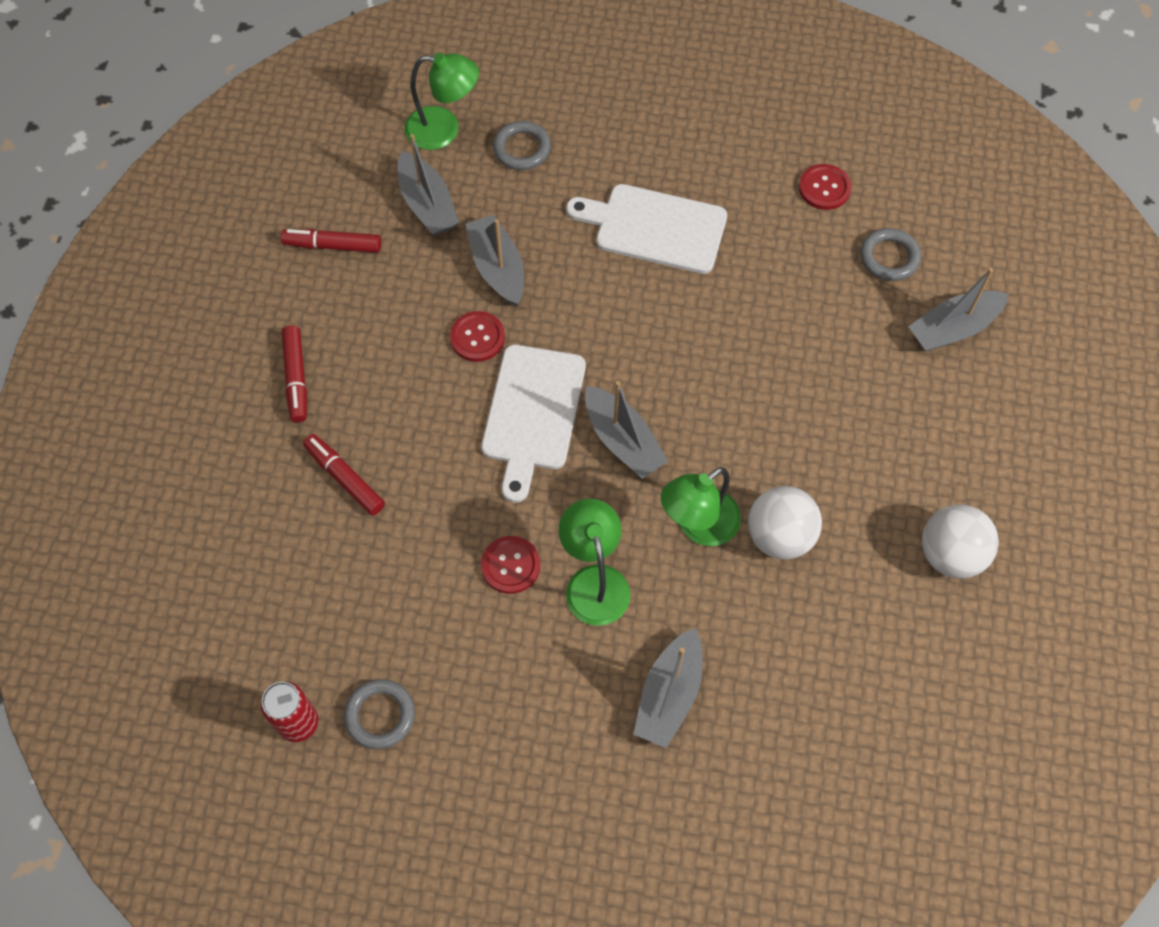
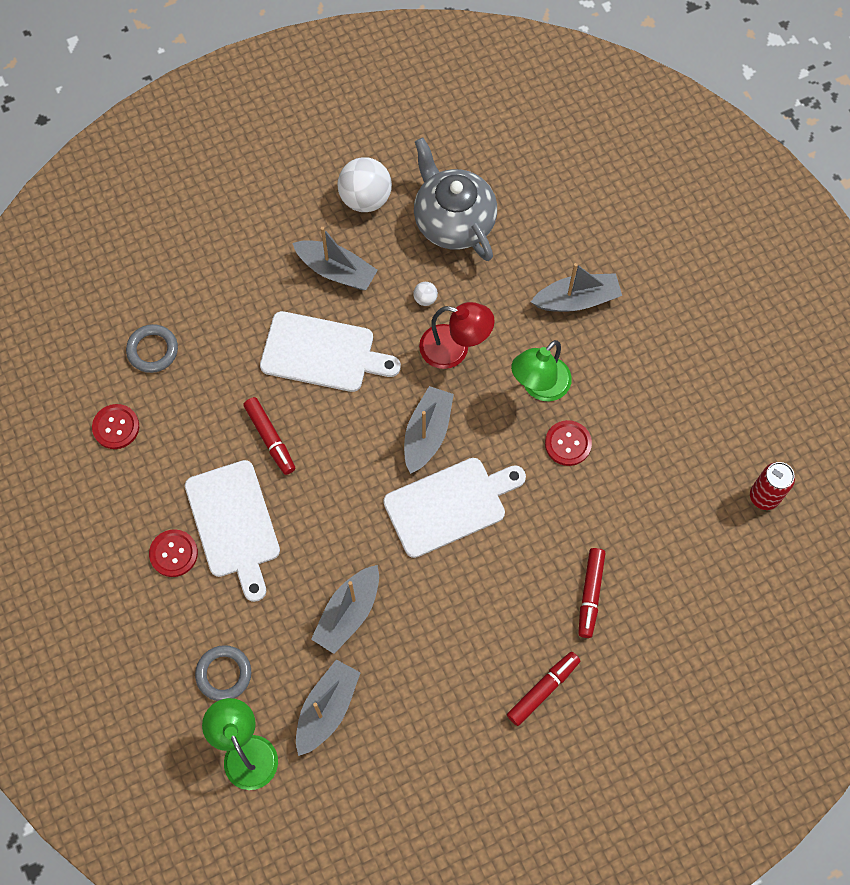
camera: 125 degrees left, 5 degrees up
(333, 245) = (415, 754): red marker -> red marker (270, 438)
(380, 715) = (720, 452): grey ring -> none
(477, 337) = (417, 585): red button -> red button (173, 553)
(698, 526) = (454, 349): green lamp -> red lamp
(779, 536) = (425, 299): white ball -> white ball, size x0.44
(782, 400) = (323, 353): none -> white cutting board
(861, 629) = (453, 220): none -> grey teapot
(953, 328) = (188, 279): grey boat -> grey boat (336, 270)

